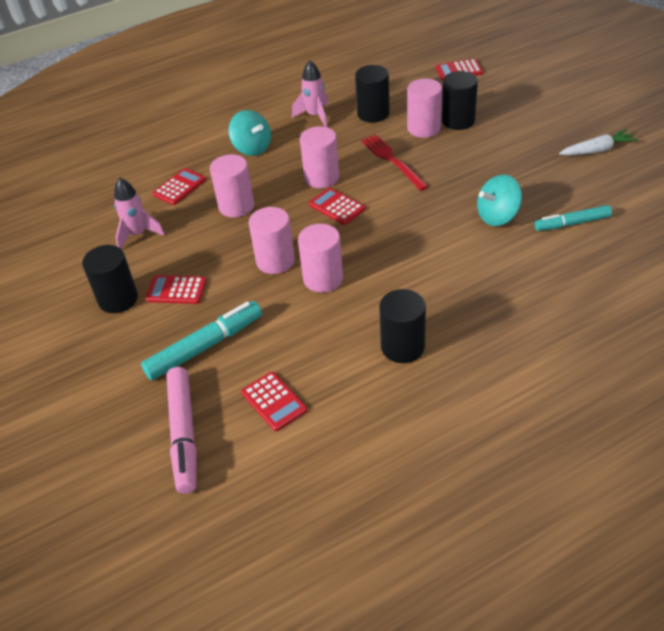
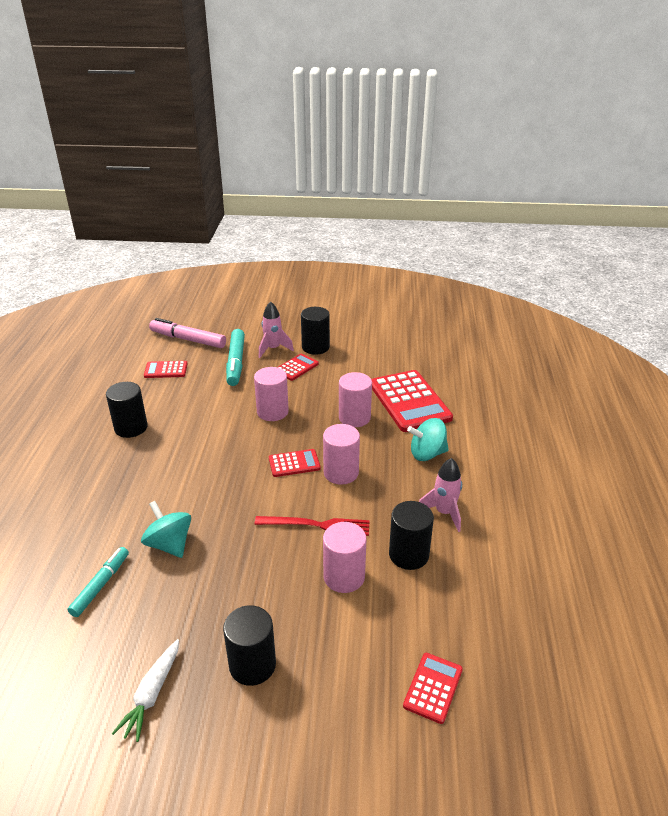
camera: 120 degrees right, 10 degrees down
(138, 234) = (371, 369): pink rocket -> pink rocket (273, 349)
(179, 187) = (409, 401): red calculator -> red calculator, size x2.01
(323, 279) = (229, 424): pink cylinder -> none
(458, 121) = (329, 612): black cylinder -> black cylinder (252, 665)
(497, 216) = (169, 544): turquoise spinning top -> turquoise spinning top turned 45 degrees counterclockwise

